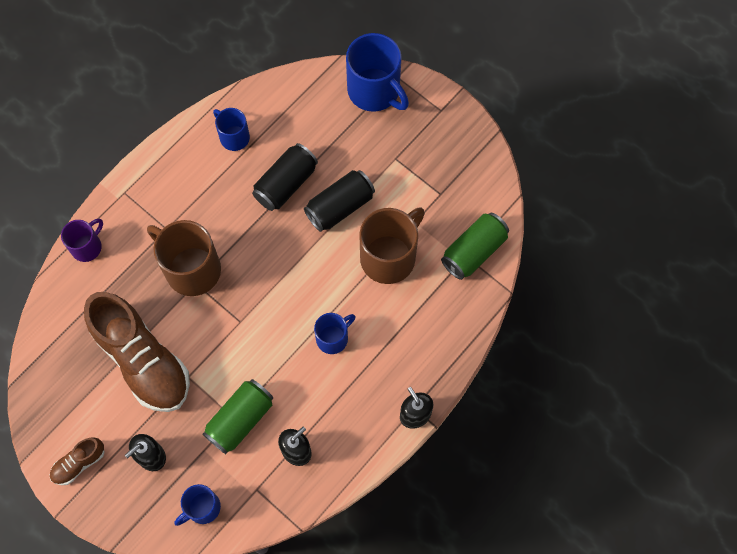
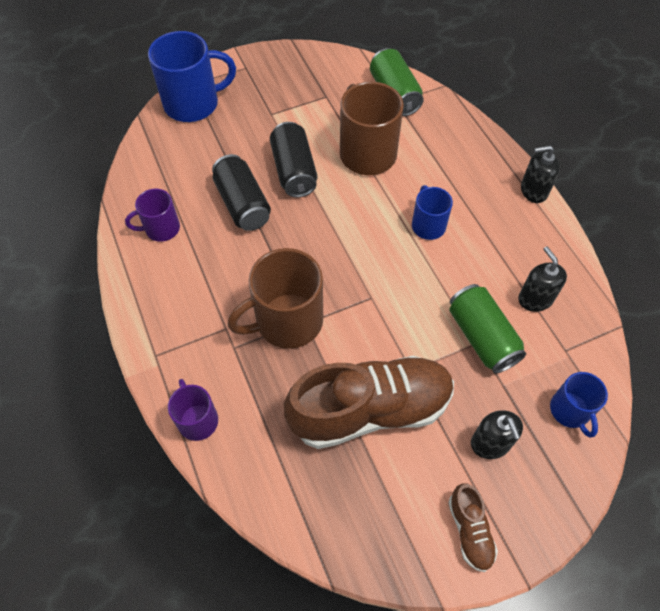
camera: 65 degrees left, 10 degrees down
(234, 137) = (161, 228): blue mug -> purple mug

